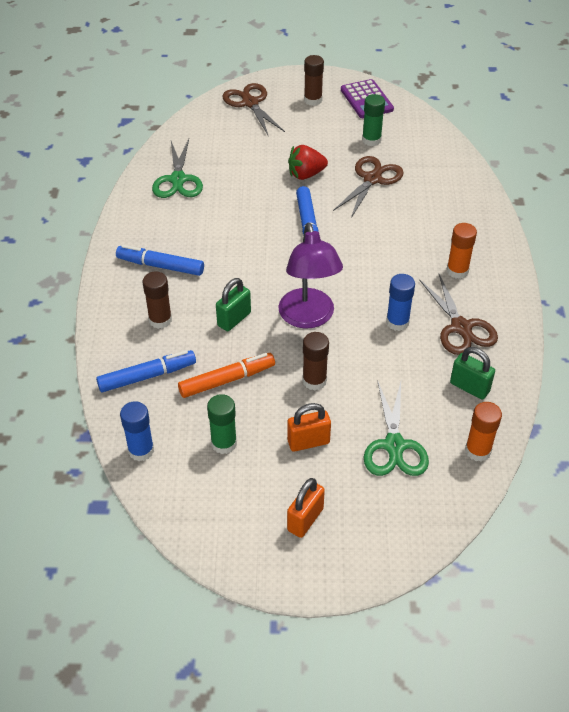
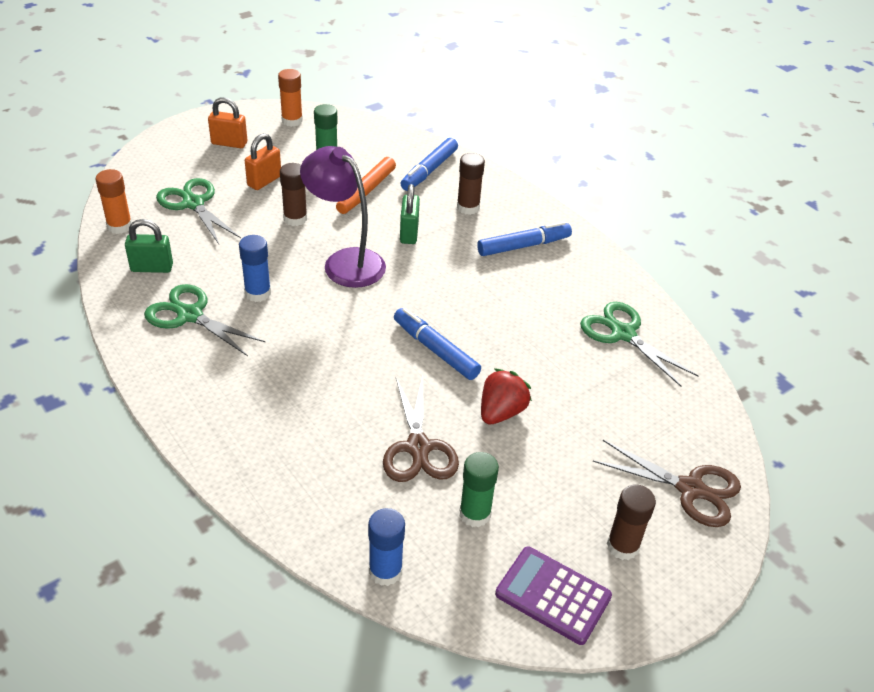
camera: 140 degrees right, 5 degrees down
(141, 450) = (380, 134): blue glue stick -> blue glue stick (385, 571)
(305, 519) = (229, 143): orange padlock -> orange padlock turned 75 degrees counterclockwise
(457, 271) = (229, 373): orange glue stick -> orange glue stick (292, 121)
(461, 327) = (190, 315): brown scissors -> green scissors

